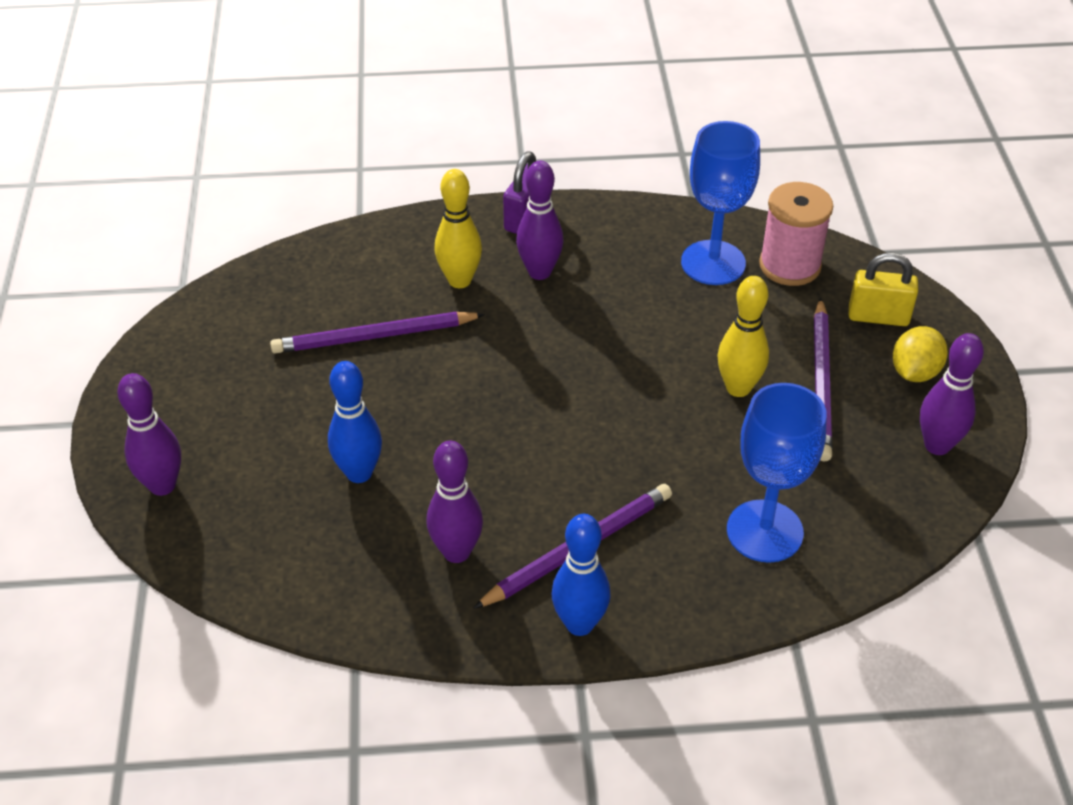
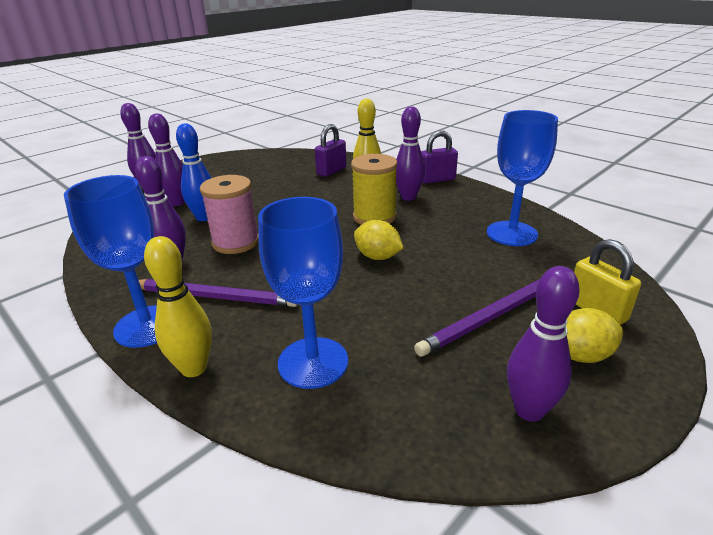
camera: 50 degrees right, 15 degrees down
(270, 479) = (177, 203): none -> purple bowling pin
(369, 283) = (331, 171): none -> purple padlock
(374, 337) = (299, 185): purple pencil -> none
(553, 330) = (374, 217): none -> yellow spool
(579, 624) = (147, 326): blue bowling pin -> blue goblet
(642, 384) = (377, 257): none -> yellow lemon
(738, 388) = (429, 288): yellow bowling pin -> yellow bowling pin (194, 368)
(790, 265) = (564, 256): pink spool -> pink spool (236, 242)

